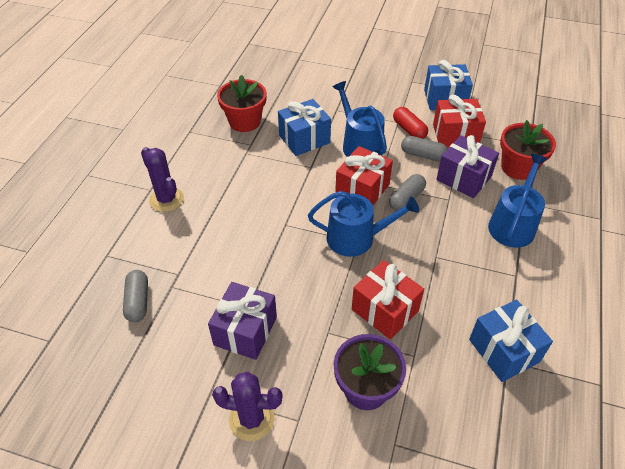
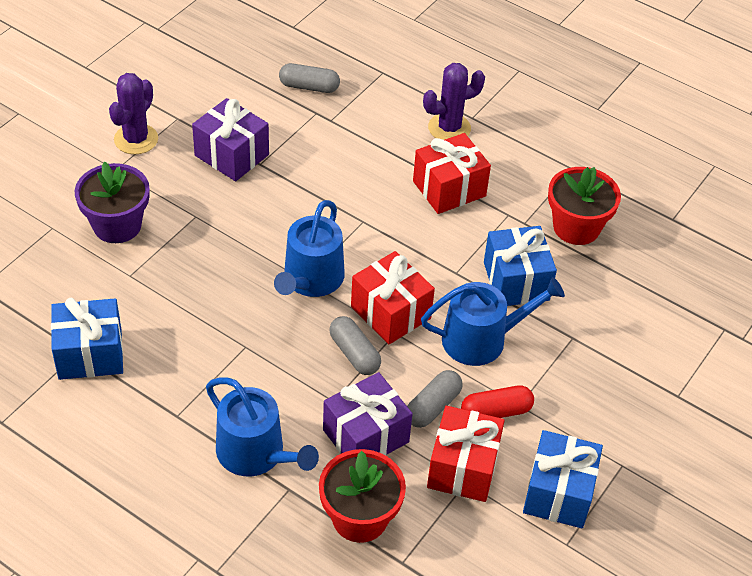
camera: 105 degrees right, 0 degrees up
(385, 310) = (196, 271): red gift -> red gift (449, 189)

